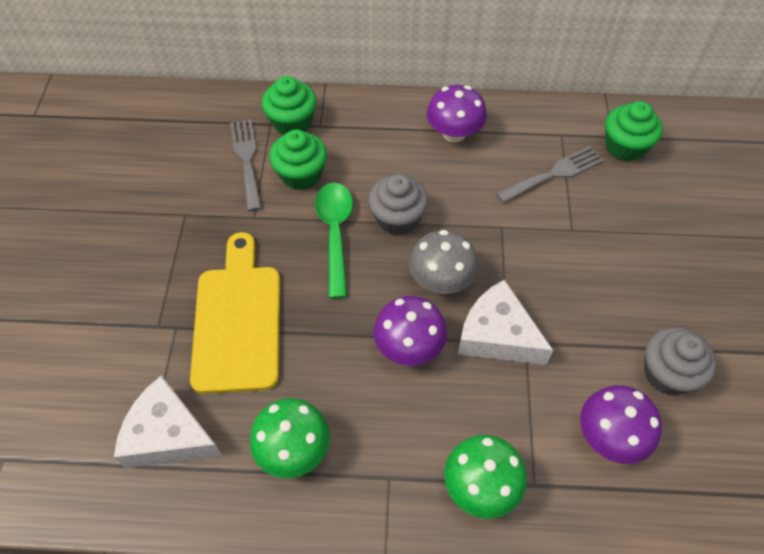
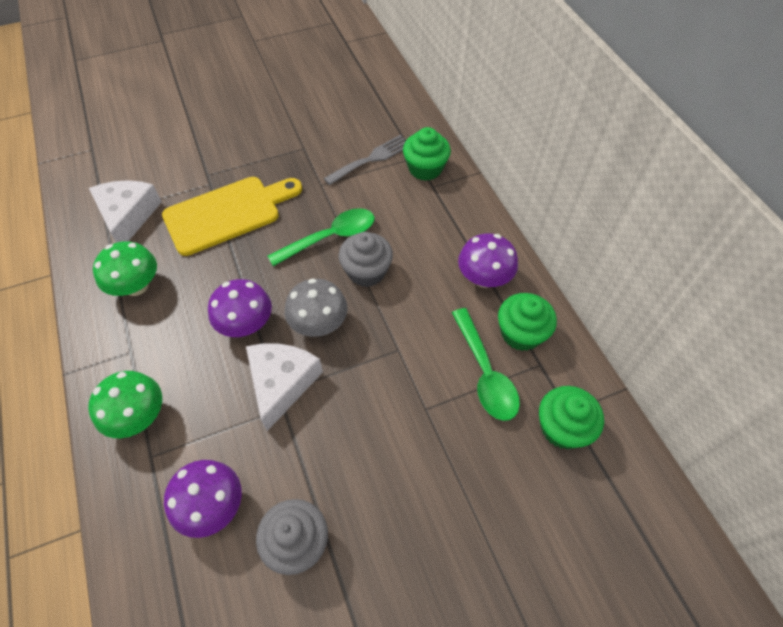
camera: 65 degrees right, 0 degrees up
(301, 174) = (376, 195): green cupcake -> green cupcake (521, 333)
(554, 174) = (485, 373): grey fork -> green spoon

